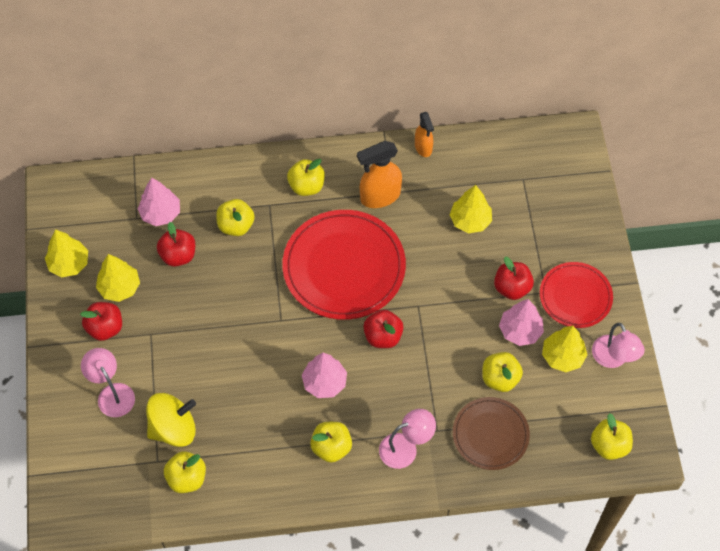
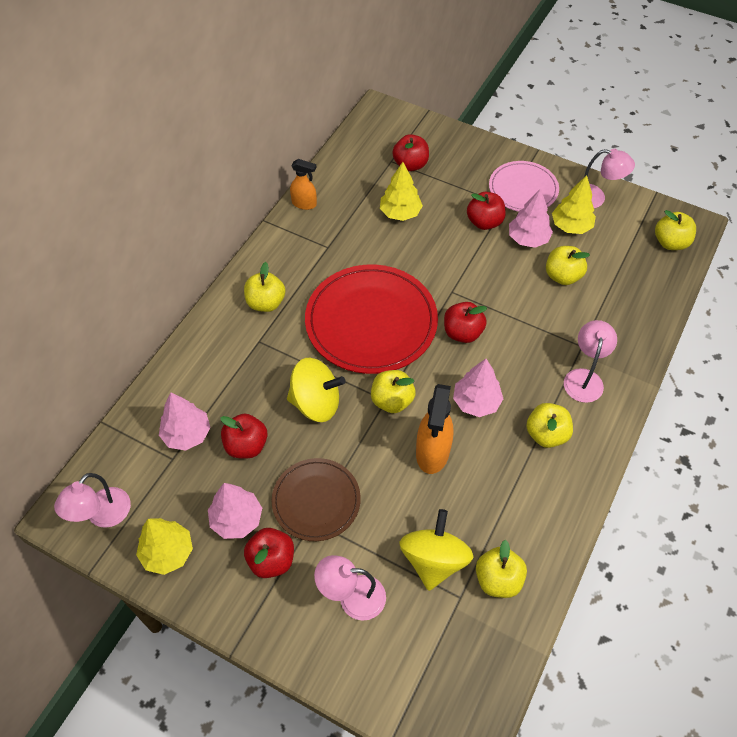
camera: 55 degrees left, 5 degrees down
(68, 208) = (102, 515): none -> pink lamp
(119, 287) = (236, 519): yellow tree -> pink tree
(236, 225) = (257, 379): yellow apple -> yellow apple (392, 401)
(244, 276) = (316, 403): none -> yellow spinning top
(379, 196) = (324, 258): orange spray bottle -> orange spray bottle (432, 452)
(490, 434) = (611, 311): brown plate -> brown plate (316, 501)
(530, 195) = (410, 165): none -> red apple
(575, 296) = (523, 189): red plate -> pink plate

